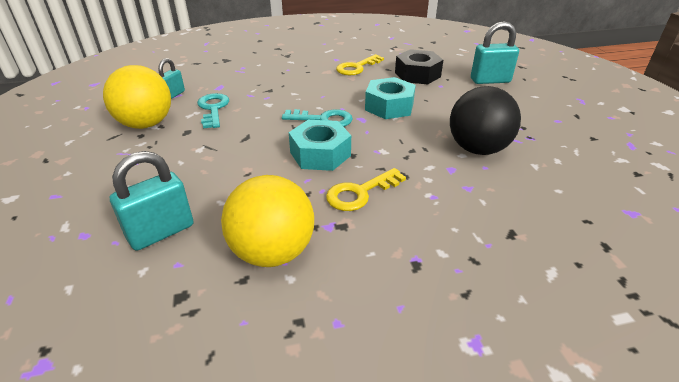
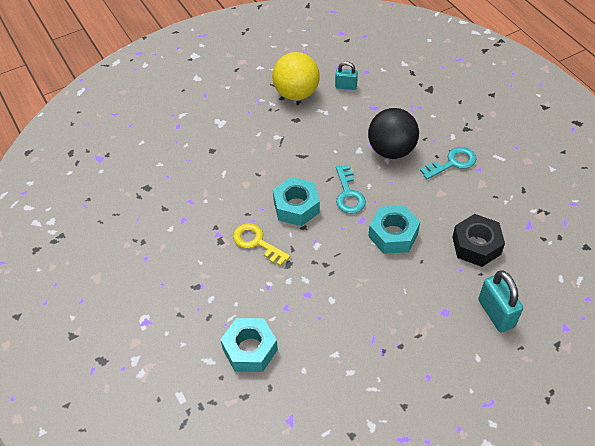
camera: 75 degrees right, 15 degrees up
(161, 232) = (189, 157): turquoise padlock -> none
(213, 109) = (334, 120): turquoise key -> turquoise key (452, 163)
(272, 252) = (187, 214): yellow ball -> none
(357, 67) = (466, 191): yellow key -> none
(477, 149) = (344, 310): black ball -> black ball (391, 150)
(531, 228) = (250, 349): none -> turquoise nut

